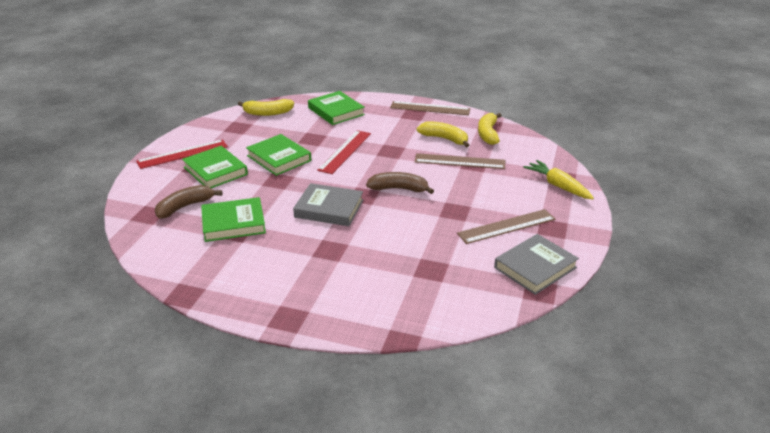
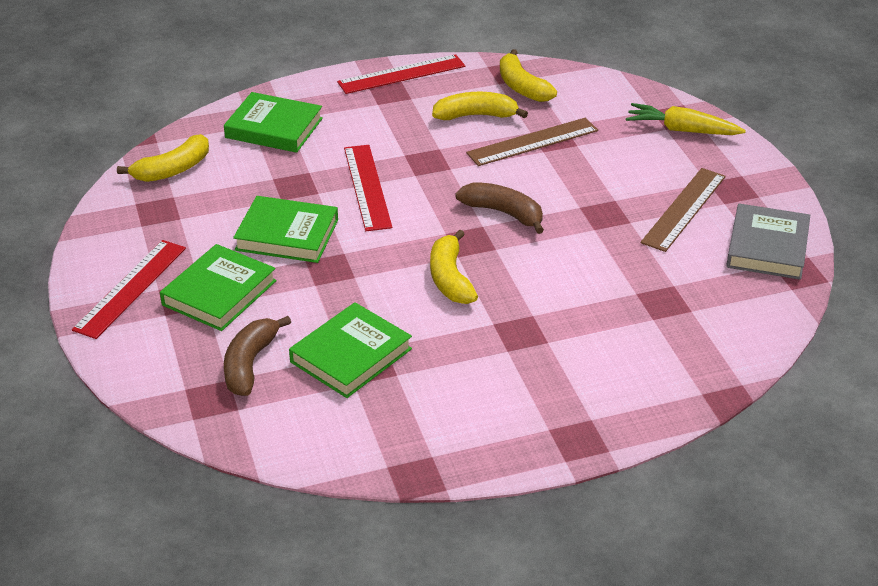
camera: 35 degrees left, 5 degrees up
(215, 171) = (219, 293): green book -> green book turned 75 degrees counterclockwise
(329, 208) = (450, 278): grey book -> yellow banana
(398, 189) = (503, 213): brown banana -> brown banana turned 60 degrees clockwise
(430, 108) = (401, 74): brown ruler -> red ruler

